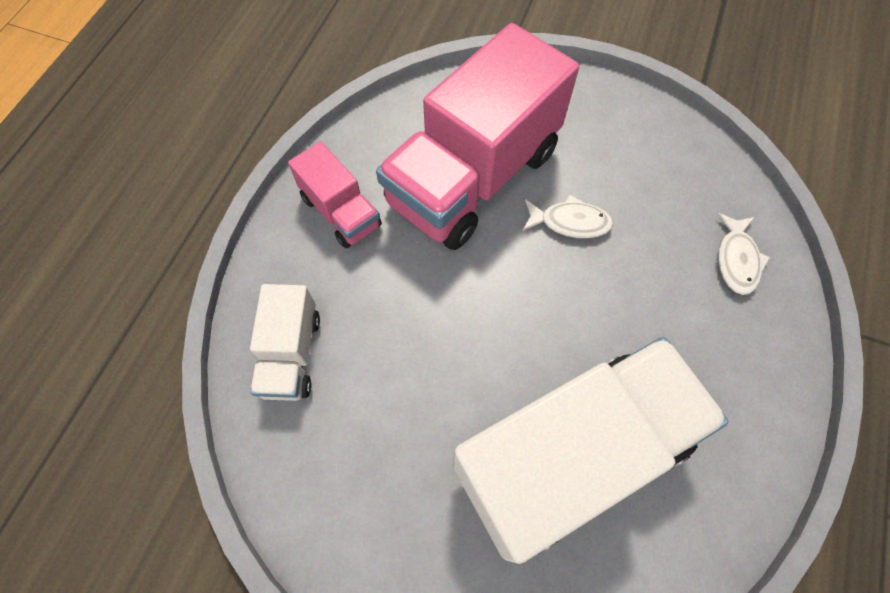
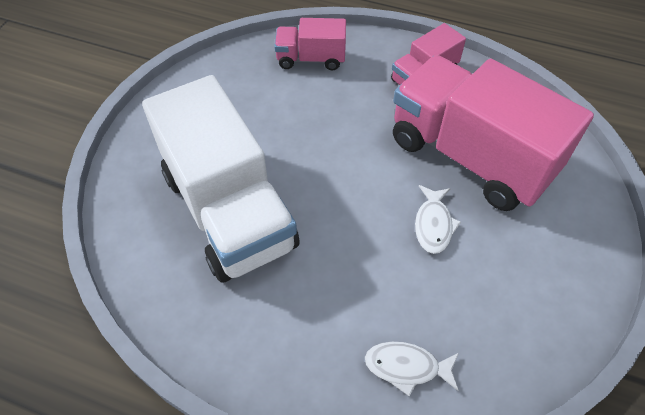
camera: 90 degrees right, 10 degrees down
(291, 354) = (311, 59): white truck -> pink truck

